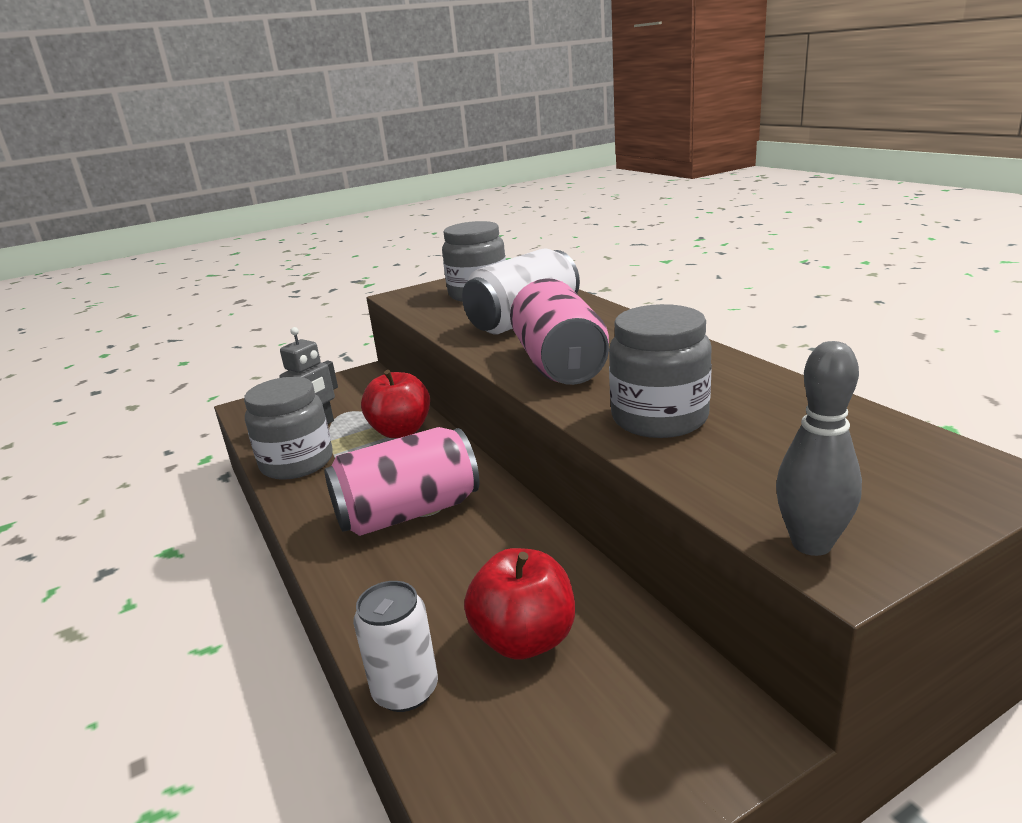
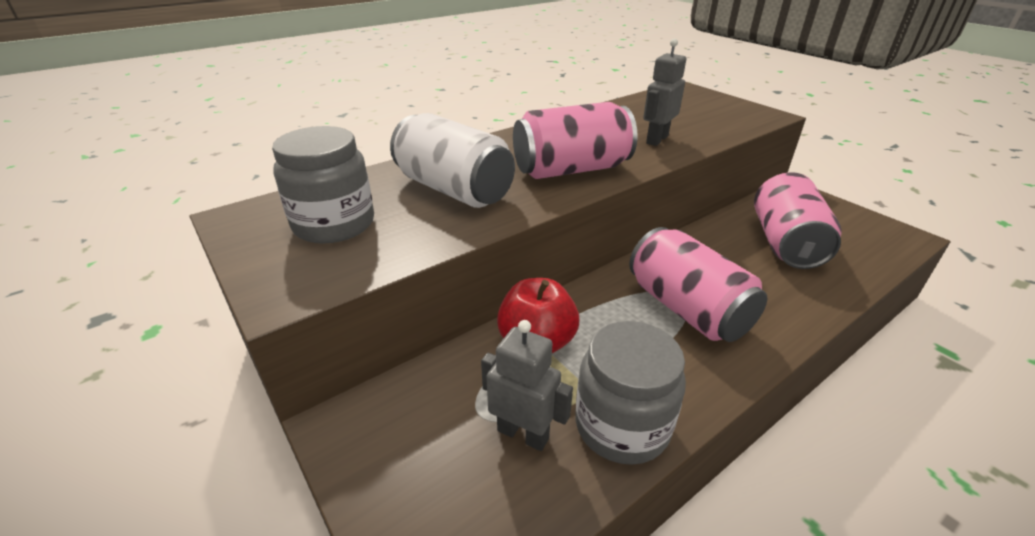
camera: 100 degrees left, 10 degrees up
(405, 690) = (856, 279): white can -> none
(524, 639) = (785, 243): red apple -> pink can
(659, 418) = (656, 139): grey jar -> grey robot
(811, 544) = (761, 118): grey bowling pin -> none

